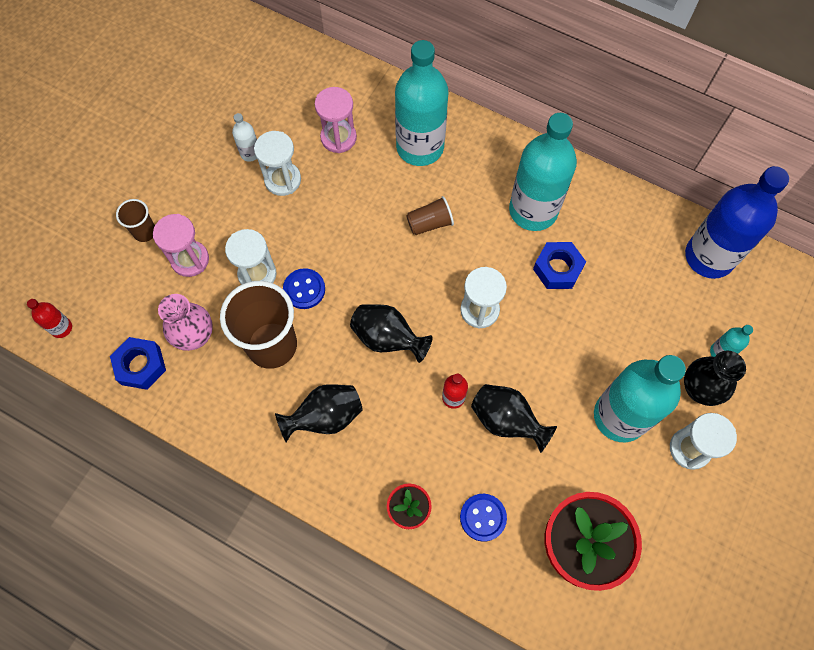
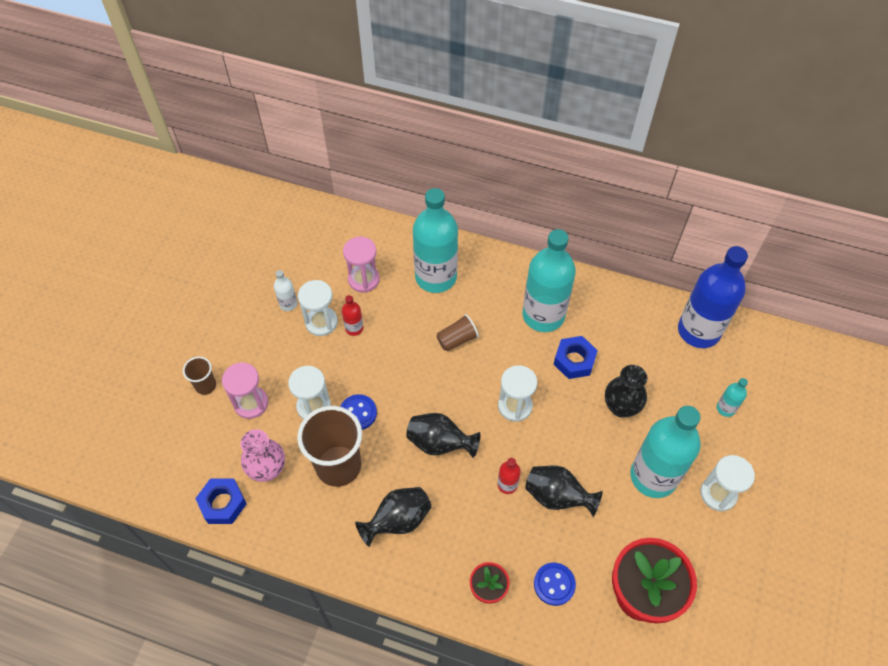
camera: 10 degrees left, 10 degrees down
(61, 328) = (143, 482): red bottle -> red bottle (354, 328)
(699, 389) = (715, 442): black vase -> black vase (621, 407)

